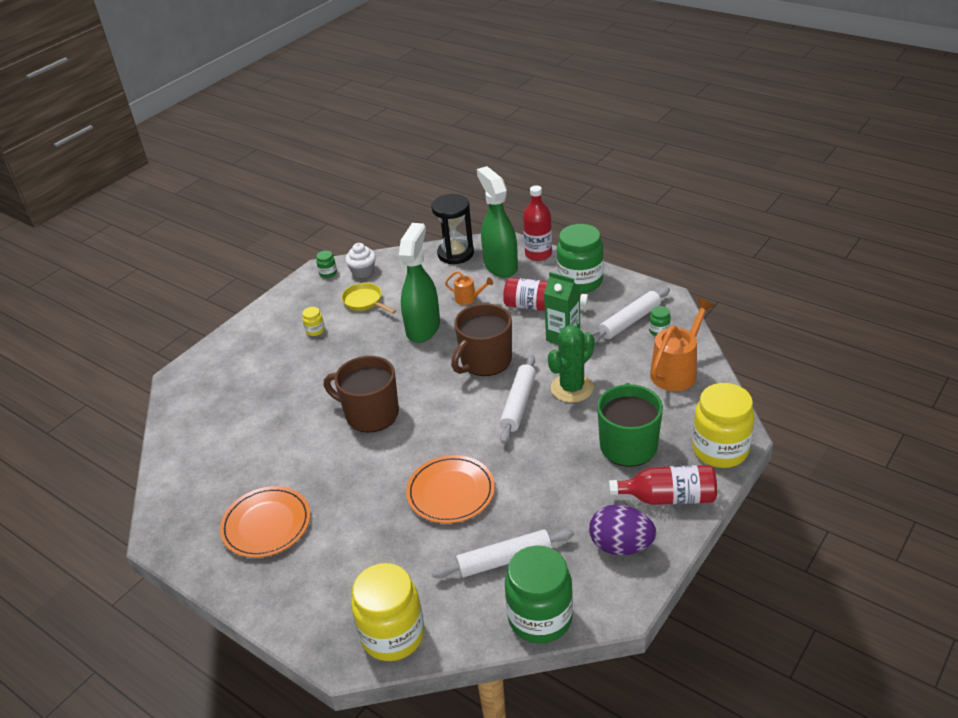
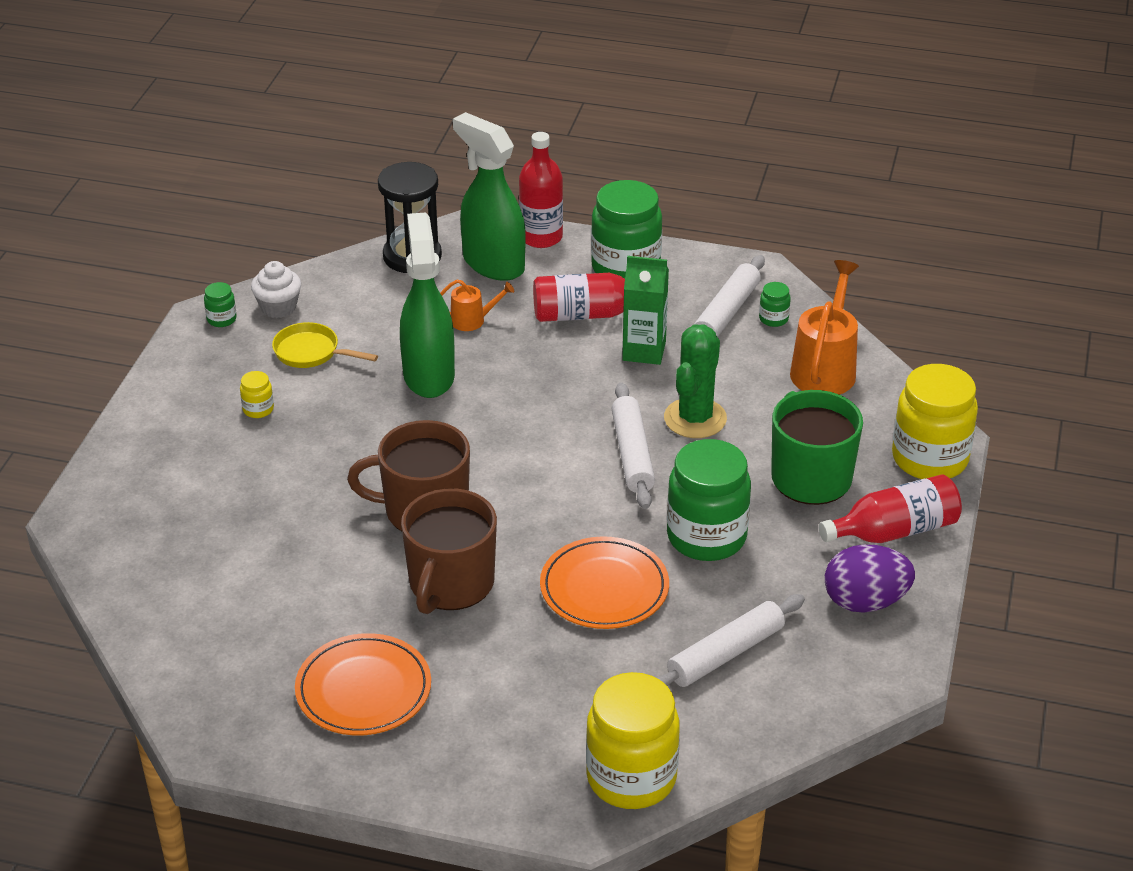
camera: 25 degrees left, 0 degrees up
(485, 361) = (550, 405): brown mug -> brown mug (450, 584)
(540, 618) = (809, 709): green jar -> green jar (706, 537)

